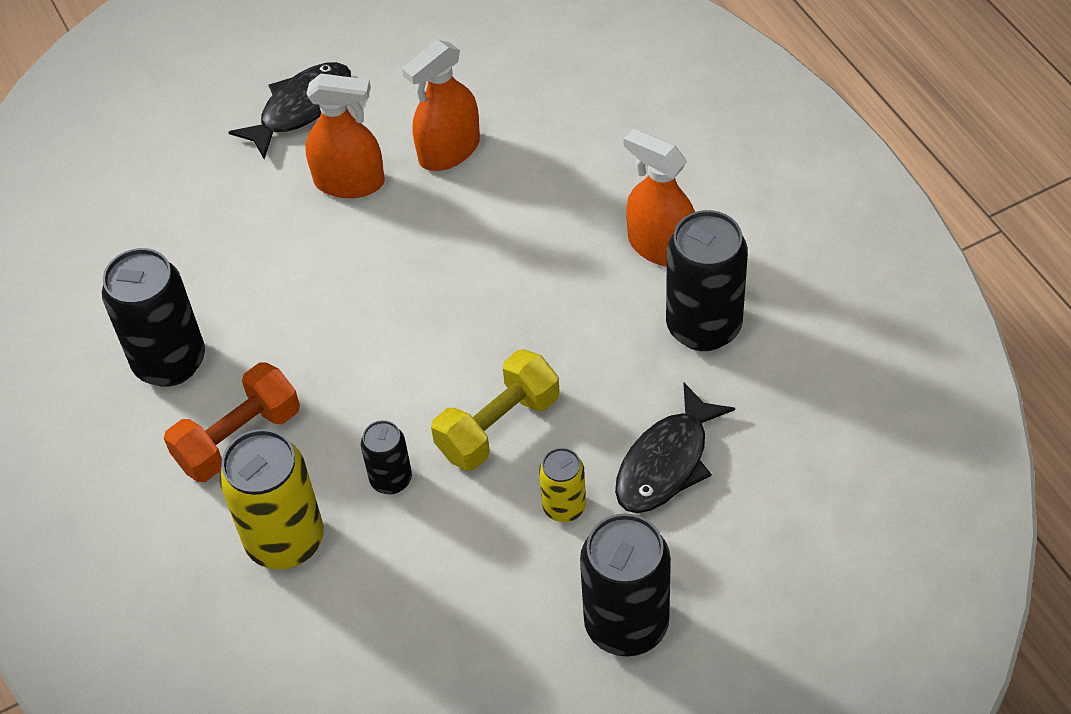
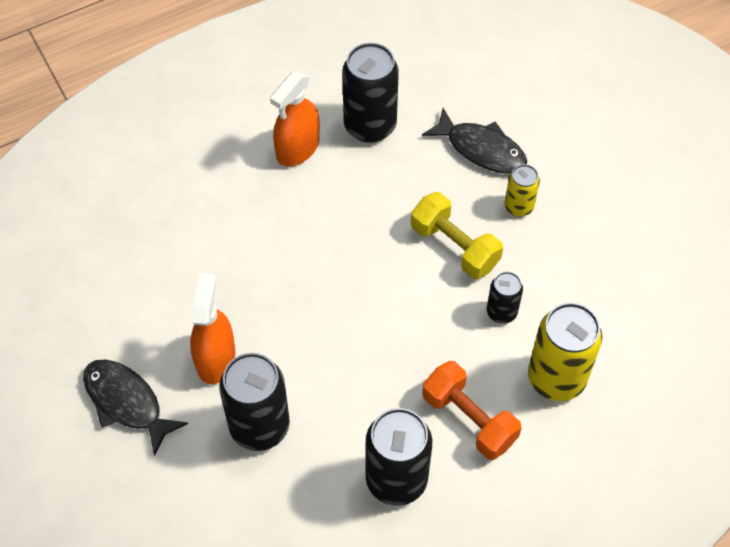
camera: 95 degrees left, 5 degrees up
(449, 150) = (189, 287): orange spray bottle -> none
(626, 624) = (603, 173): black can -> black can (259, 426)

